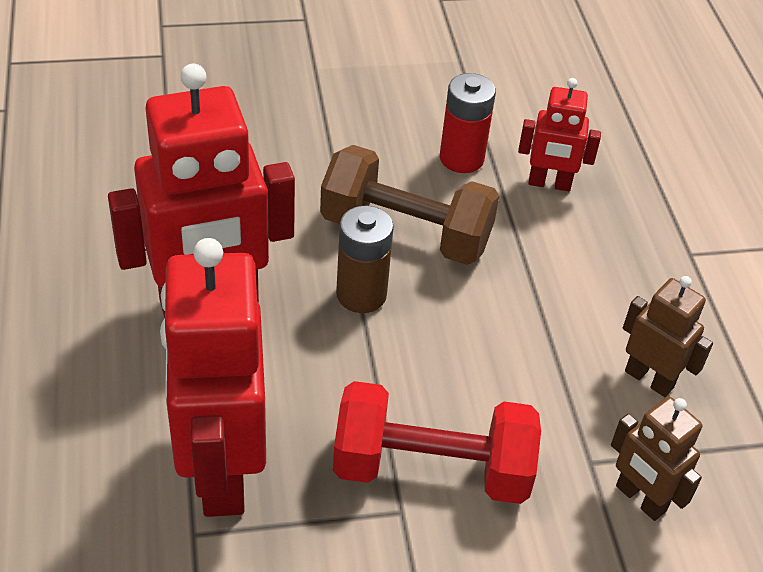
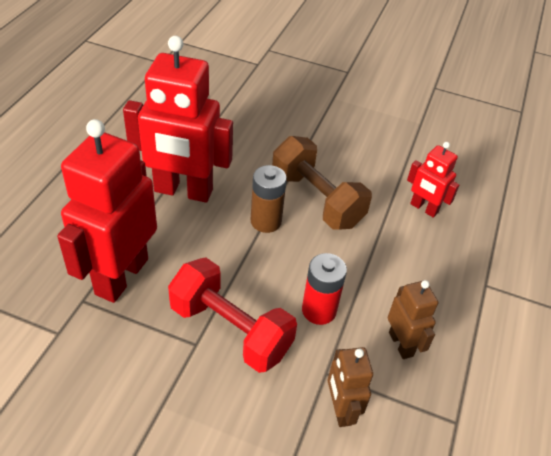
camera: 30 degrees right, 0 degrees up
(461, 158) = (380, 174): red battery -> red battery (319, 310)

